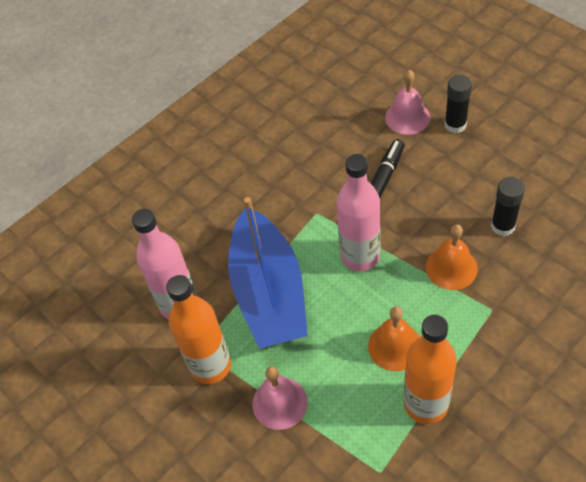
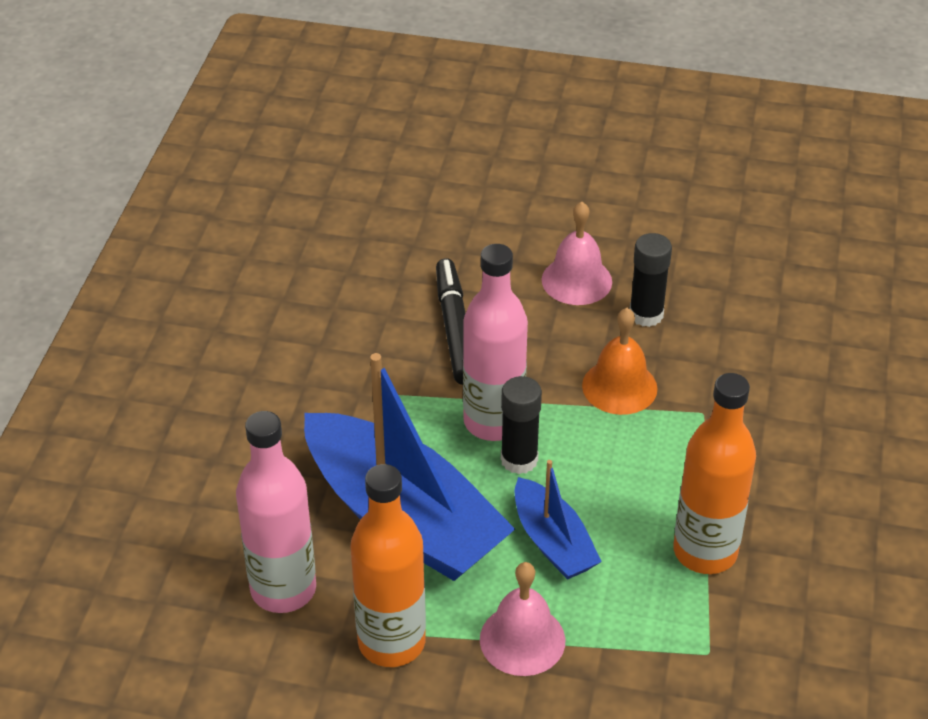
camera: 40 degrees left, 10 degrees down
(340, 350) = (553, 542): none -> blue boat
(395, 346) = (618, 505): orange bell -> none
(407, 117) = (428, 233): pink bell -> pink bell (576, 280)
(455, 125) = (498, 220): black glue stick -> black glue stick (519, 460)

